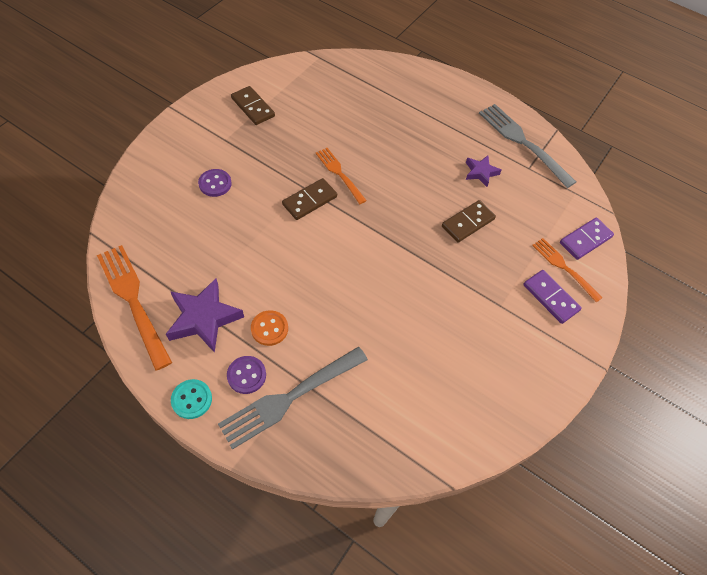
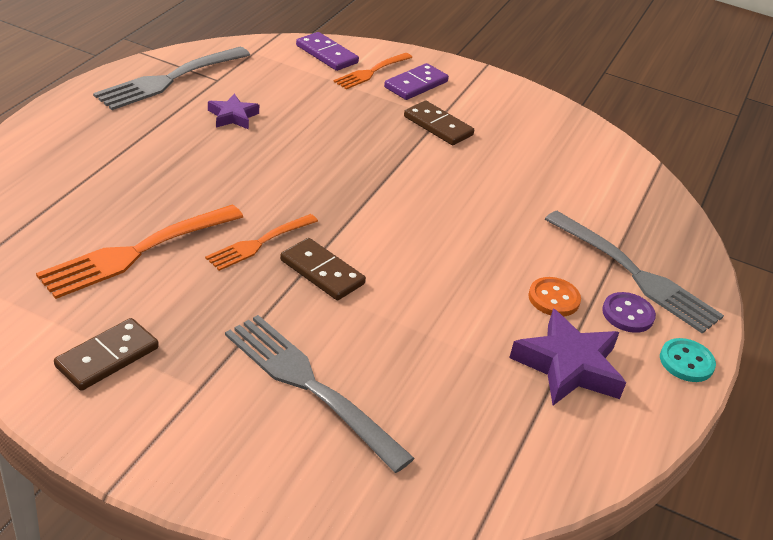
camera: 100 degrees left, 20 degrees down
(134, 301) = (577, 453): orange fork -> orange fork (138, 251)
(215, 184) = (311, 387): purple button -> grey fork
(468, 223) = (324, 132): brown domino -> brown domino (438, 126)

